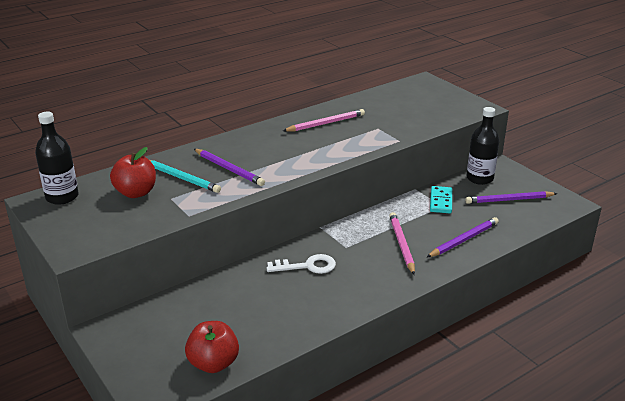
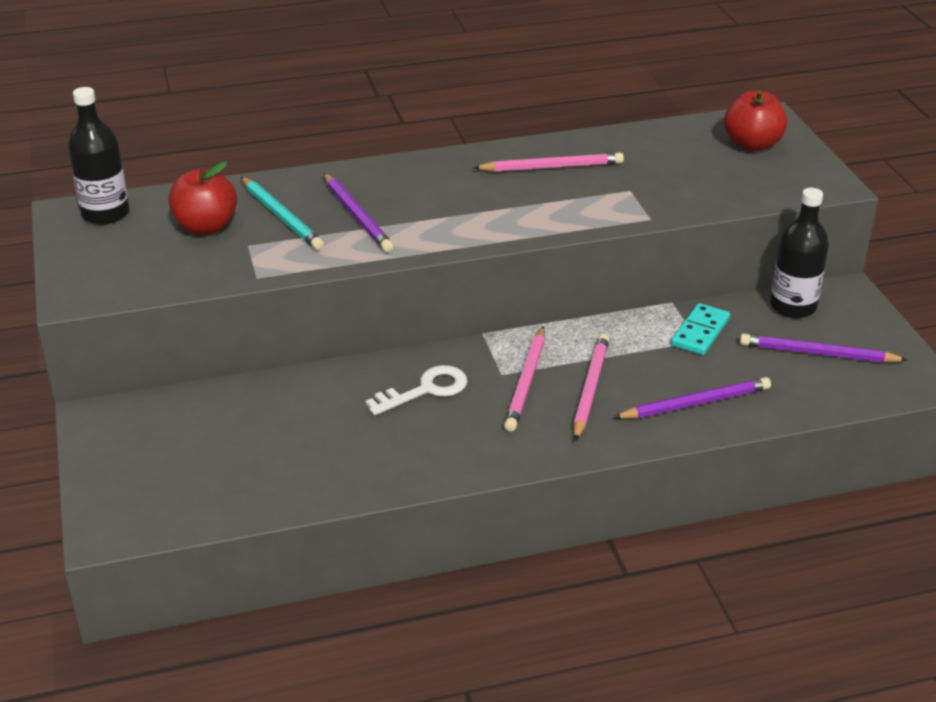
camera: 20 degrees right, 5 degrees up
(213, 363) = (212, 500): red apple -> red apple (752, 144)
(307, 266) = (425, 390): white key -> white key turned 45 degrees counterclockwise
(363, 248) = (526, 381): none -> pink pencil

